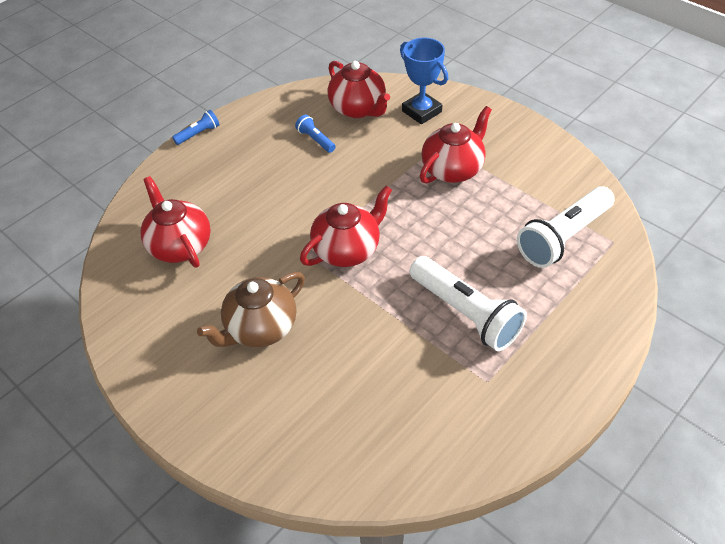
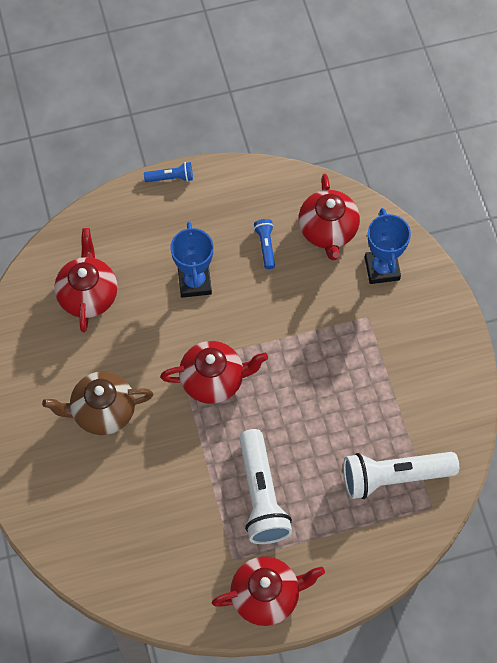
camera: 30 degrees right, 15 degrees up
(274, 190) = (194, 282): none -> blue trophy
(453, 169) = (359, 351): red teapot -> red teapot (266, 595)

